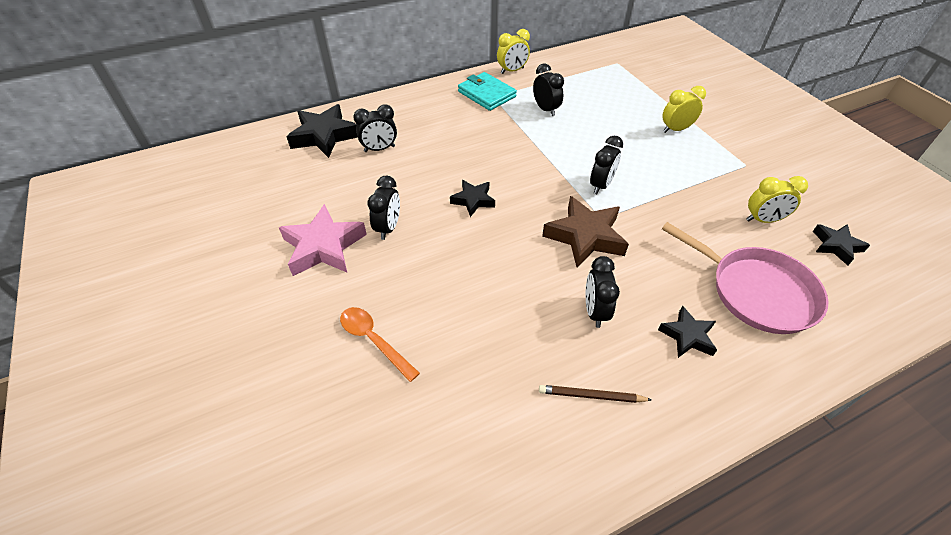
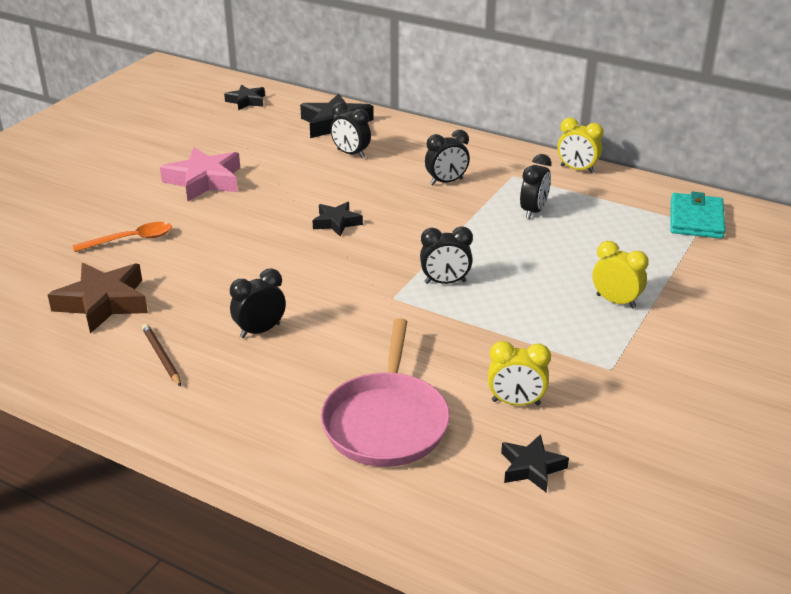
camera: 55 degrees right, 15 degrees down
(374, 340) = (131, 240): orange spoon -> orange spoon turned 60 degrees clockwise
(388, 228) = (255, 198): black clock -> black clock (446, 182)
(486, 94) = (511, 171): turquoise wallet -> turquoise wallet (696, 220)
(585, 236) = (355, 296): brown star -> brown star (103, 303)
(687, 336) = (278, 391): black star -> black star (246, 101)
(763, 220) = (516, 403): yellow clock -> yellow clock turned 45 degrees counterclockwise

